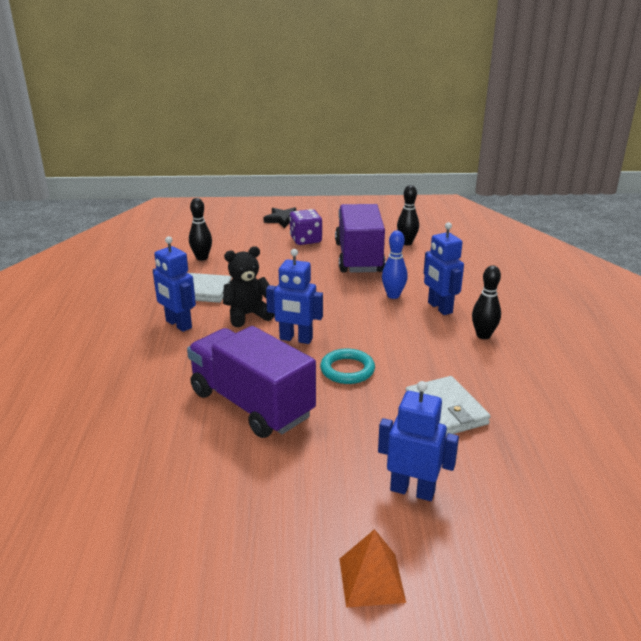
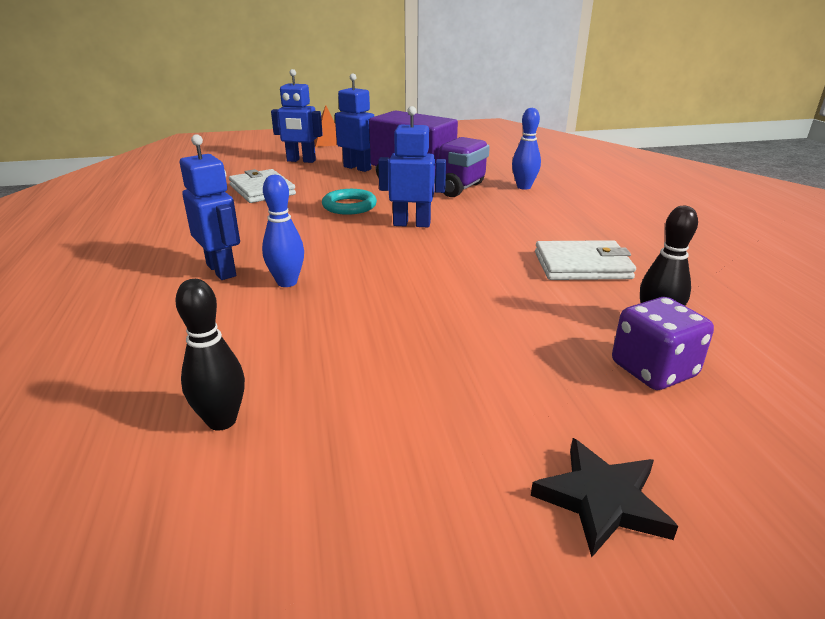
camera: 170 degrees right, 0 degrees up
(150, 385) = (524, 187): none -> blue bowling pin
(178, 324) = (558, 227): blue robot -> blue robot (357, 168)
(248, 315) = (485, 242): black teddy bear -> none
(306, 240) = (483, 402): purple dice -> purple dice (653, 370)
(358, 257) = (345, 356): purple truck -> none
(483, 335) = (183, 243): black bowling pin -> none

